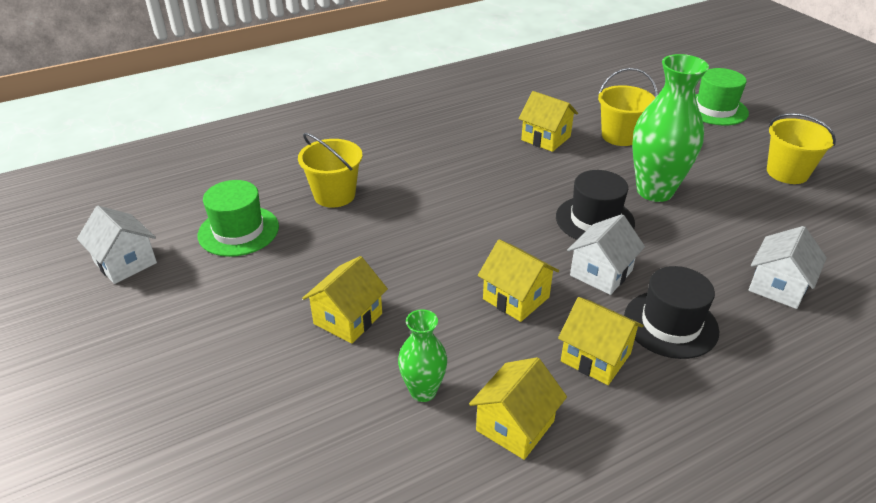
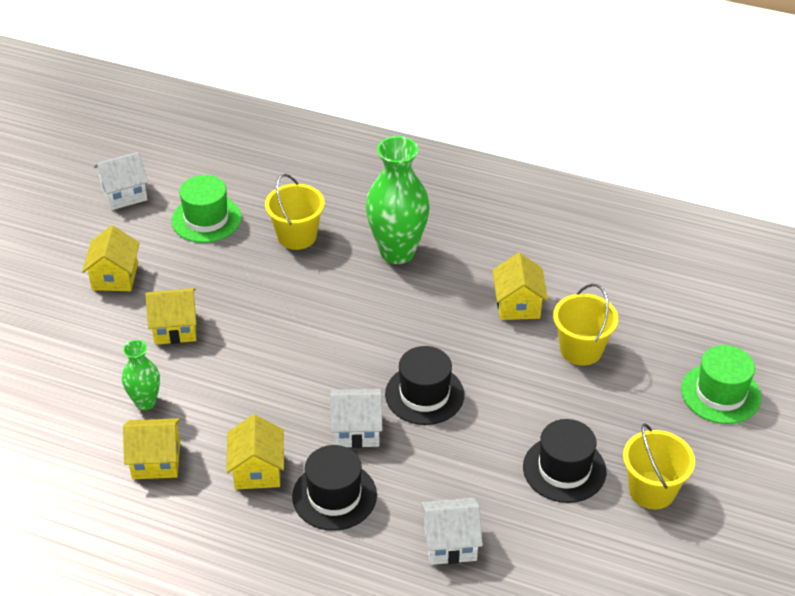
camera: 50 degrees right, 5 degrees up
(125, 262) = (124, 194): white house -> white house turned 60 degrees clockwise
(516, 298) = (279, 398): yellow house -> yellow house (115, 277)
(655, 191) = (511, 412): green vase -> green vase (397, 252)
(736, 196) = (564, 469): none -> black hat

